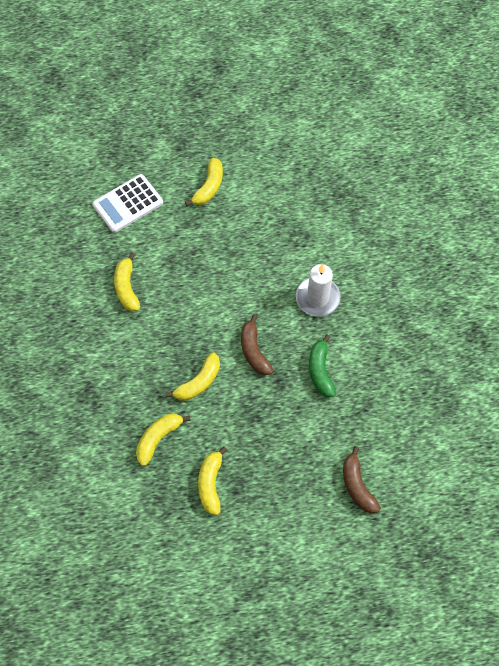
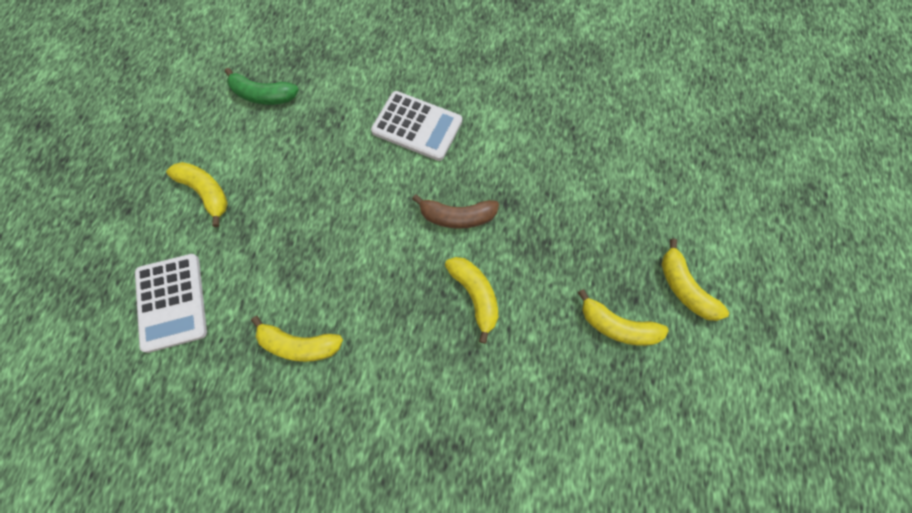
camera: 70 degrees left, 5 degrees up
(158, 439) = (536, 373): yellow banana -> yellow banana (684, 288)
(317, 298) = (417, 126): white candle -> white calculator
(320, 371) = (510, 155): green banana -> green banana (263, 95)
(357, 486) = (661, 166): brown banana -> none

